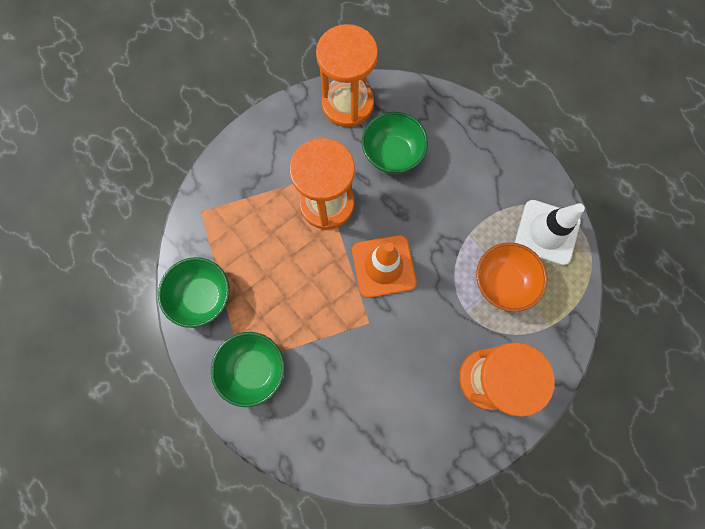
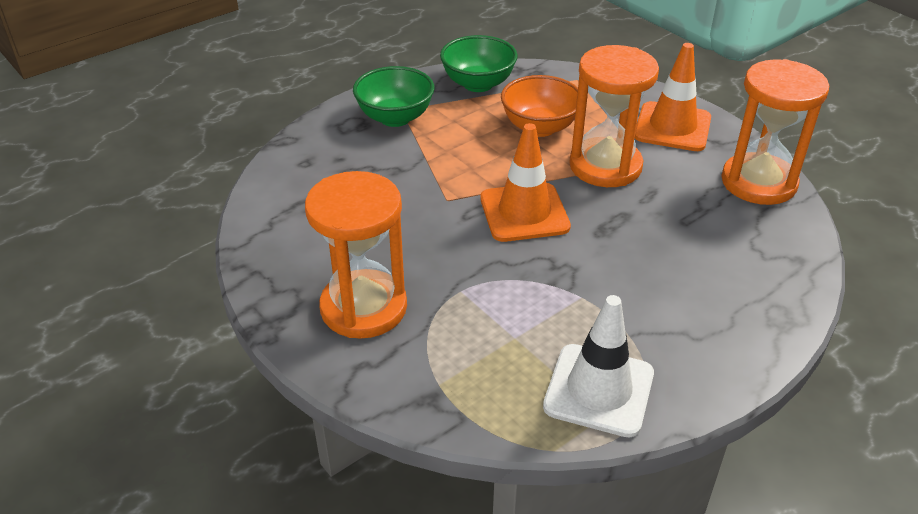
camera: 90 degrees right, 35 degrees down
(276, 148) = (672, 127): none -> orange traffic cone
(392, 154) = (692, 222): green bowl -> none
(502, 282) = (508, 330): orange bowl -> orange bowl (540, 127)

